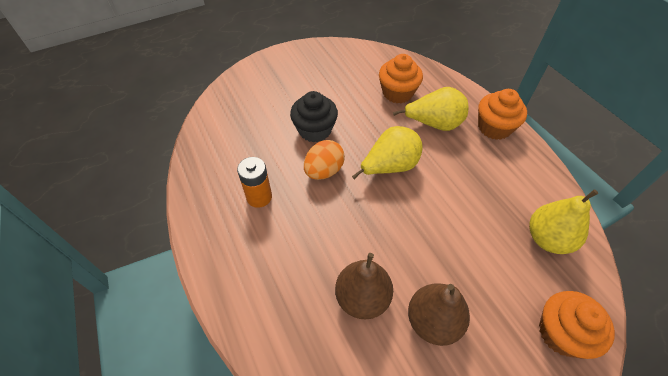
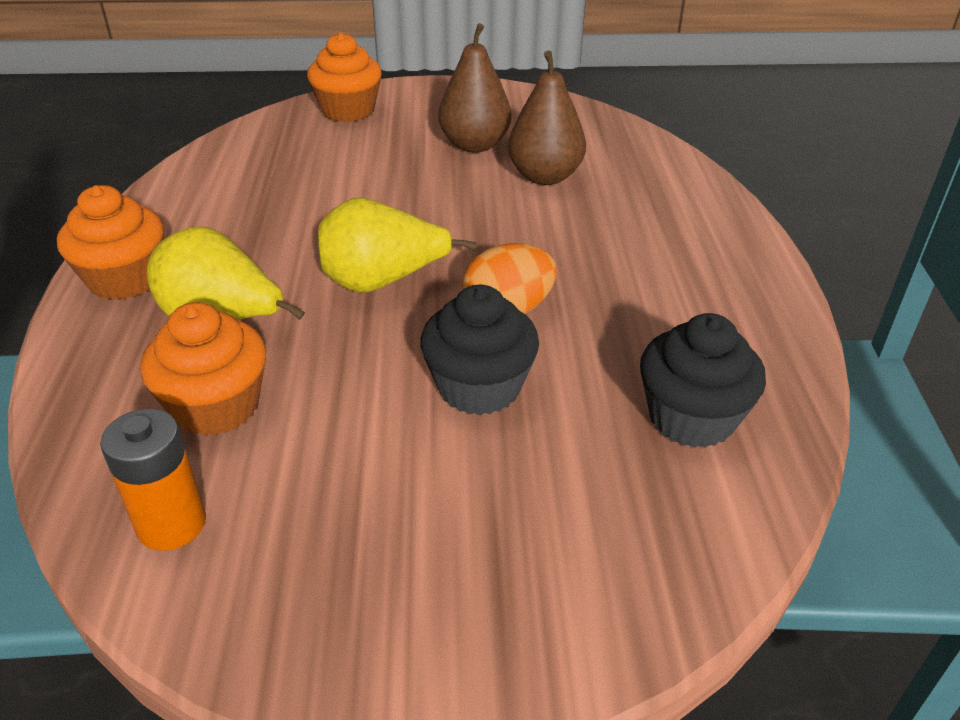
camera: 155 degrees left, 15 degrees down
(231, 145) = (691, 418): none -> black cupcake
(259, 197) = (652, 309): orange battery -> orange battery (172, 524)
(547, 239) = (258, 158): yellow pear -> none

